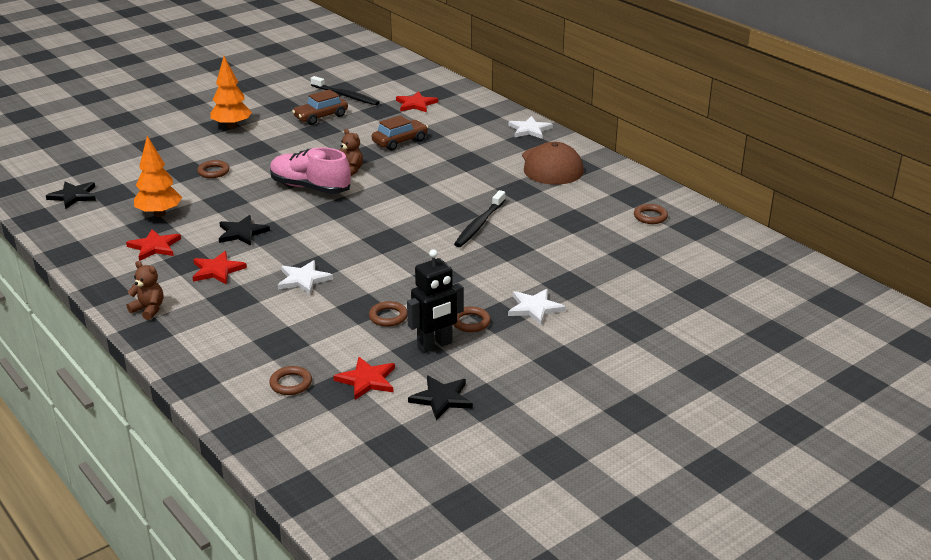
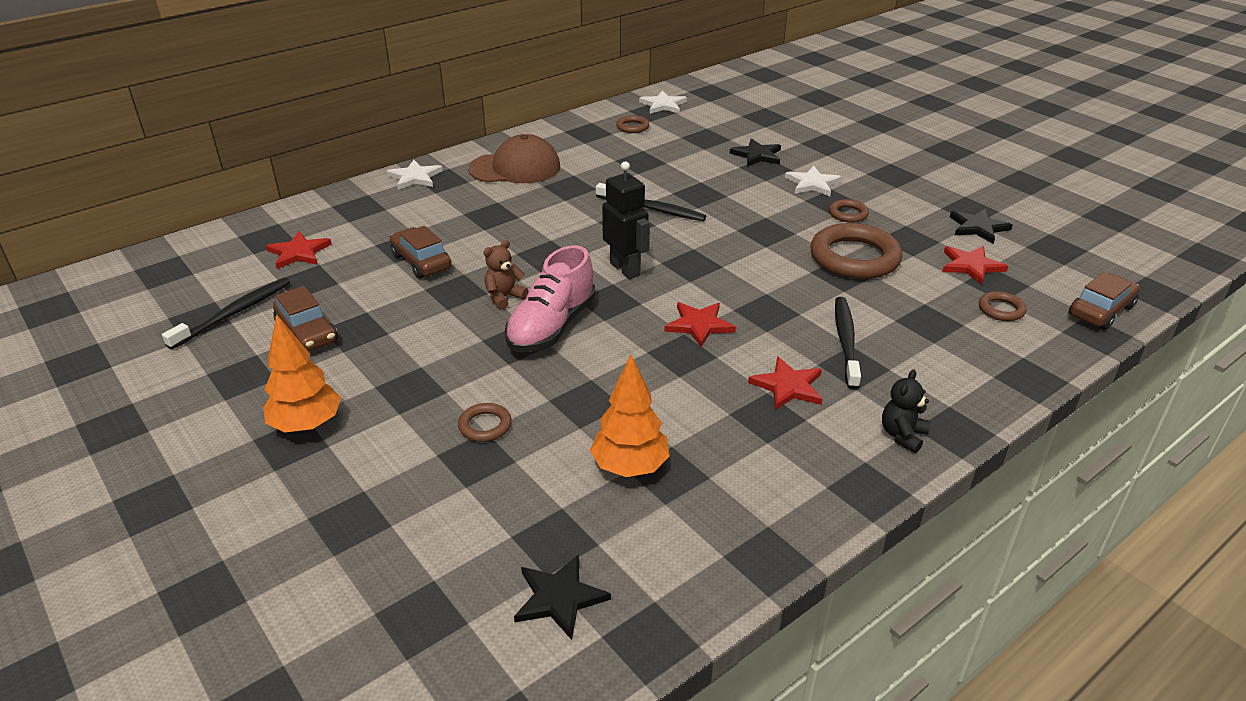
camera: 90 degrees left, 5 degrees up
(149, 310) = (902, 435): brown teddy bear -> black teddy bear
(154, 247) = (734, 456): red star -> red star (699, 325)
(242, 233) = (684, 375): black star -> black star (757, 155)
(264, 299) = (846, 341): none -> black toothbrush
(276, 444) = (1101, 311): none -> brown car
(303, 279) = (794, 316): white star -> white star (663, 105)
(388, 317) = (854, 258): brown ring -> brown ring, size x2.14
(435, 345) = (895, 231): black robot -> black robot (625, 269)

